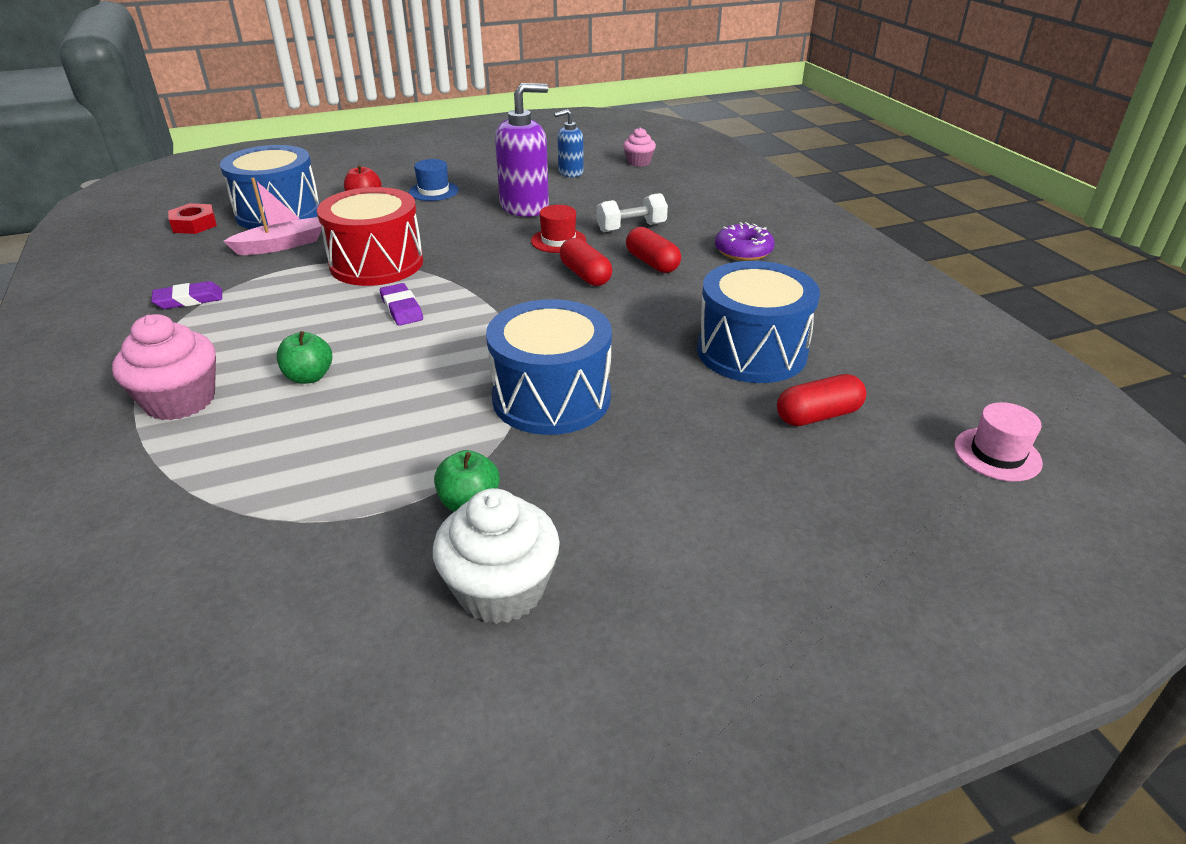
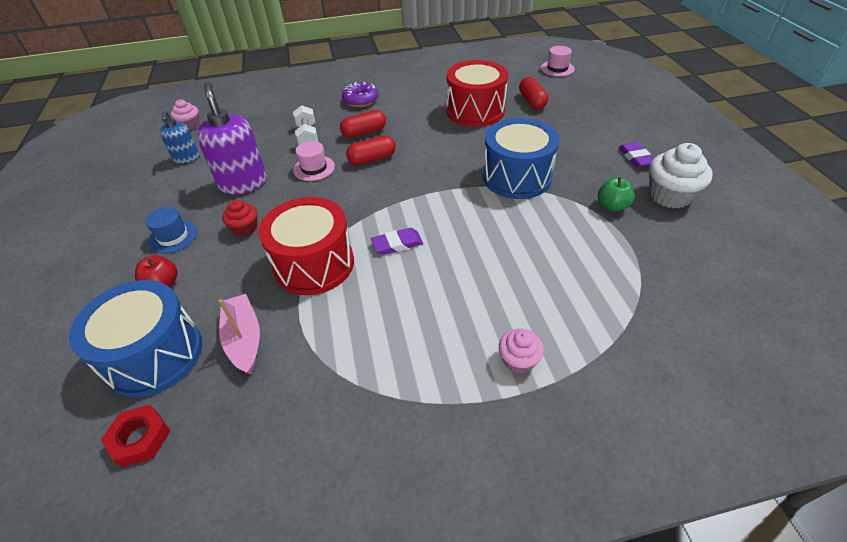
camera: 80 degrees left, 10 degrees up
(180, 400) = (518, 360): pink cupcake -> pink cupcake, size x0.58
(189, 300) = (342, 396): purple eraser -> purple eraser (636, 157)
(309, 377) = (489, 285): green apple -> none
(442, 221) = (245, 228): none -> red cupcake
(558, 241) = (314, 168): red hat -> pink hat
(751, 351) = (475, 111): blue drum -> red drum

